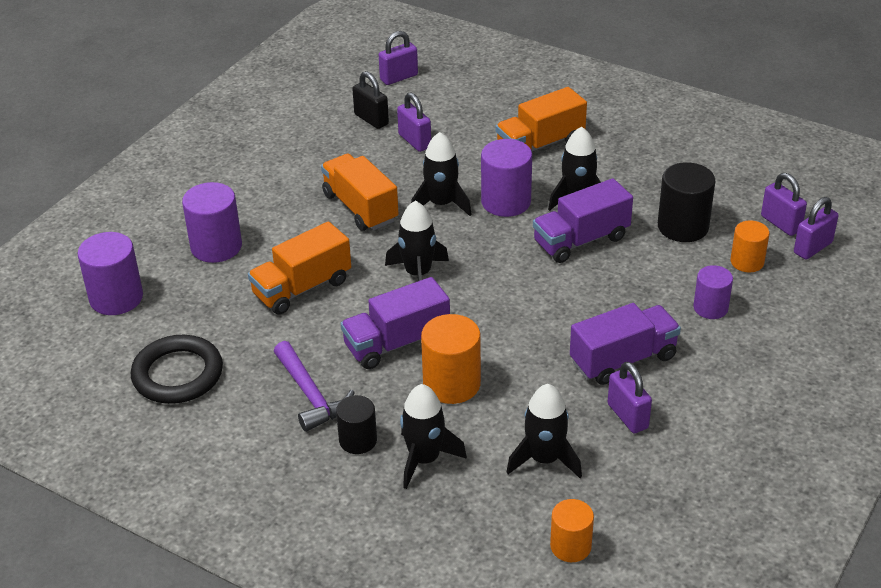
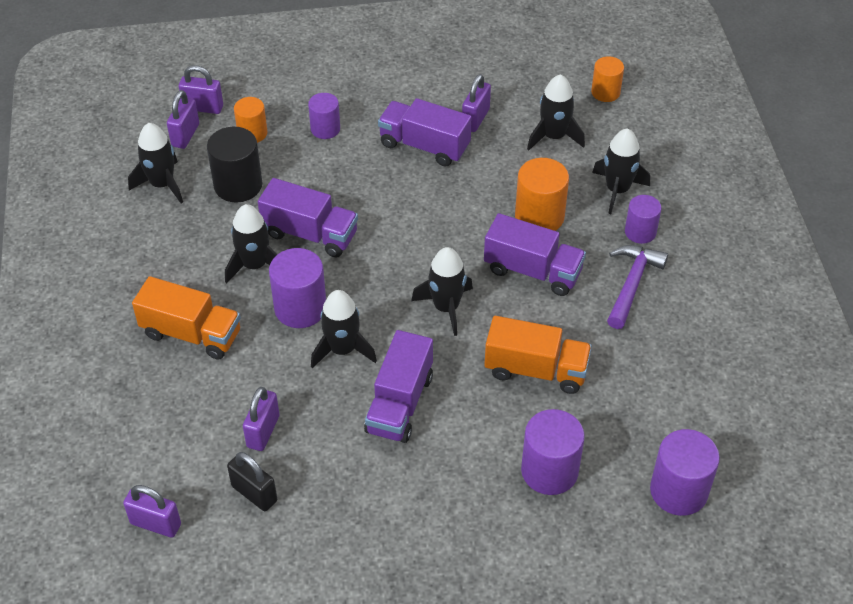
camera: 130 degrees left, 10 degrees up
(178, 374) = (701, 377): black ring -> none
(358, 440) = (640, 232): black cylinder -> purple cylinder
(360, 208) = (399, 403): orange truck -> purple truck
(371, 119) = (254, 493): black padlock -> black padlock turned 60 degrees counterclockwise
(725, 189) = (162, 184): none -> black rocket

